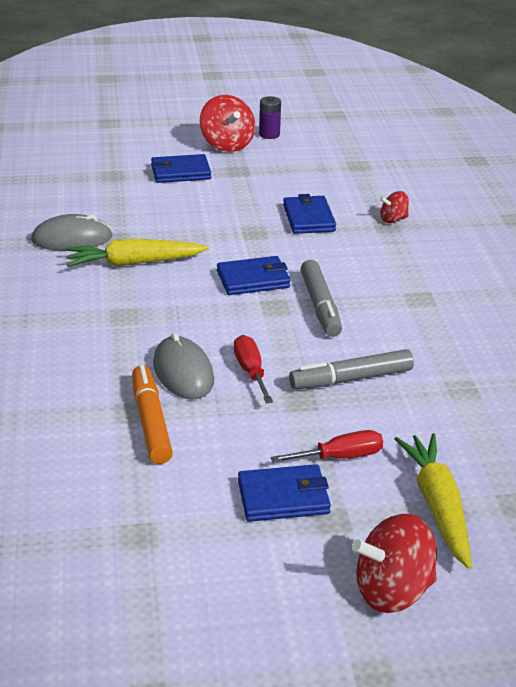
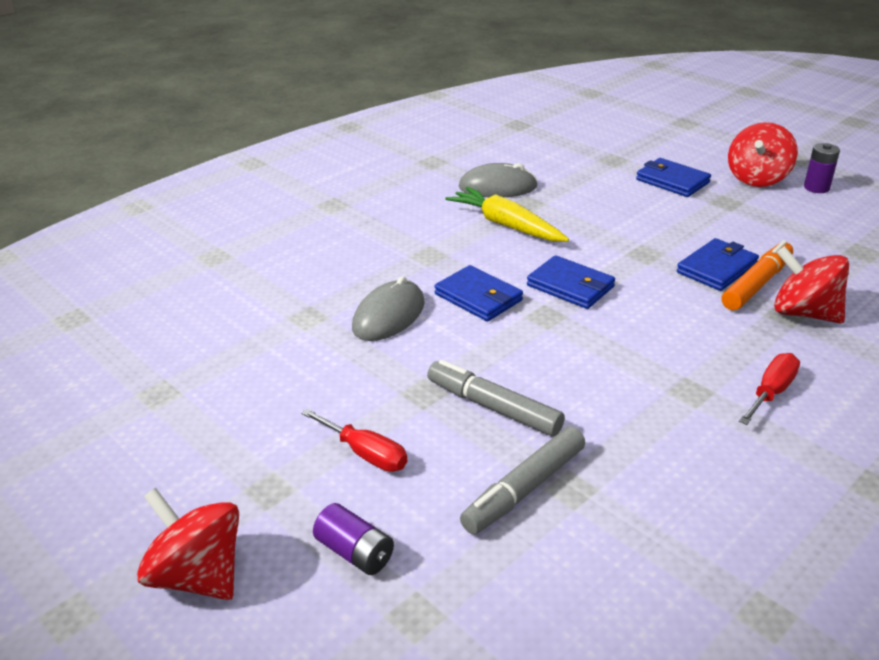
camera: 55 degrees right, 0 degrees up
(72, 238) = (497, 187): grey mouse -> grey mouse turned 45 degrees counterclockwise
(151, 422) = (305, 332): orange marker -> orange marker (756, 284)
(251, 371) = (432, 347): red screwdriver -> red screwdriver (771, 392)
(283, 497) = (274, 446): blue wallet -> blue wallet (478, 297)
(320, 306) = (584, 338): grey marker -> grey marker (524, 489)
(393, 219) = (804, 313): red spinning top -> red spinning top, size x1.83
(437, 505) = (355, 552): yellow carrot -> purple battery

